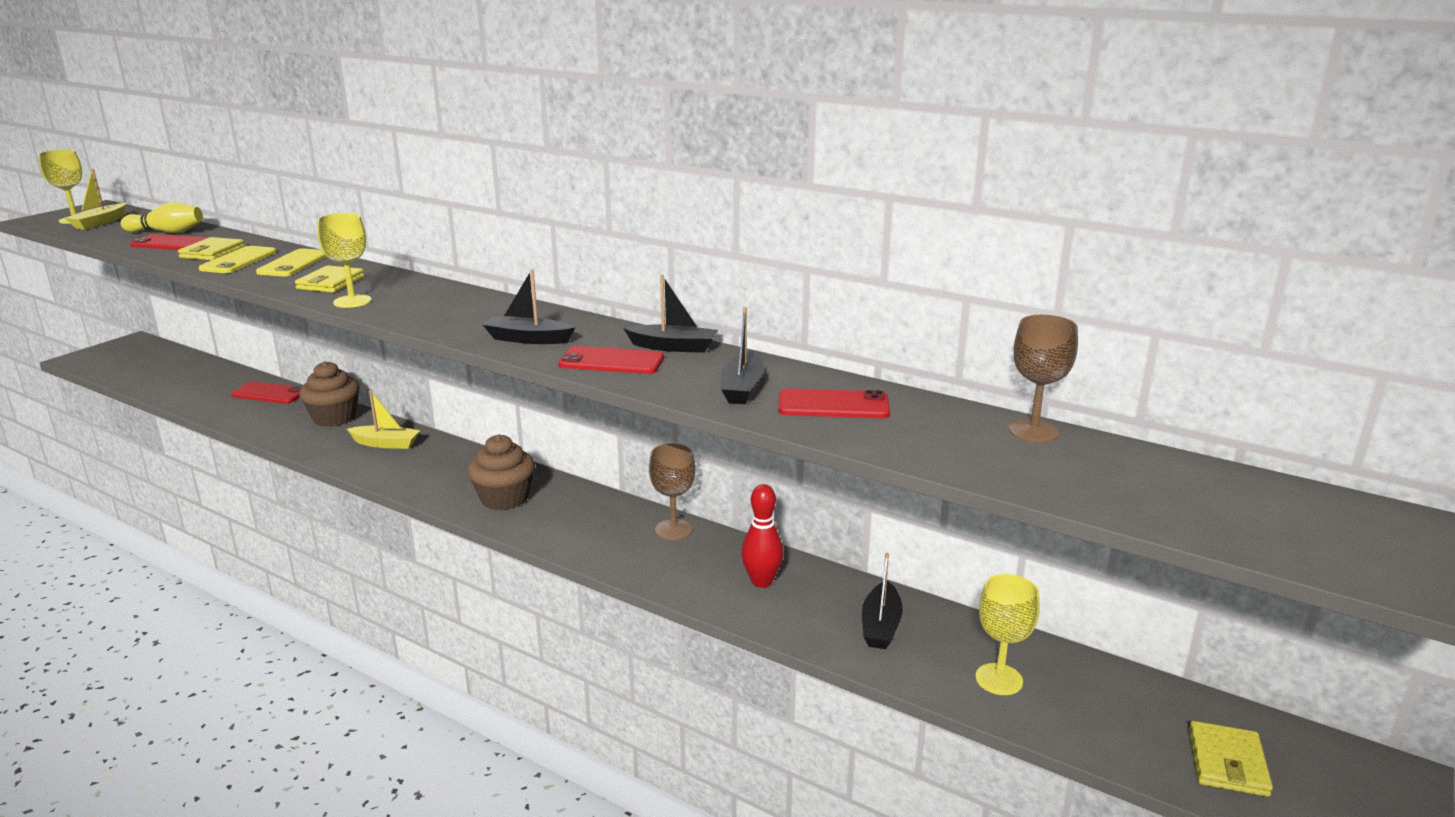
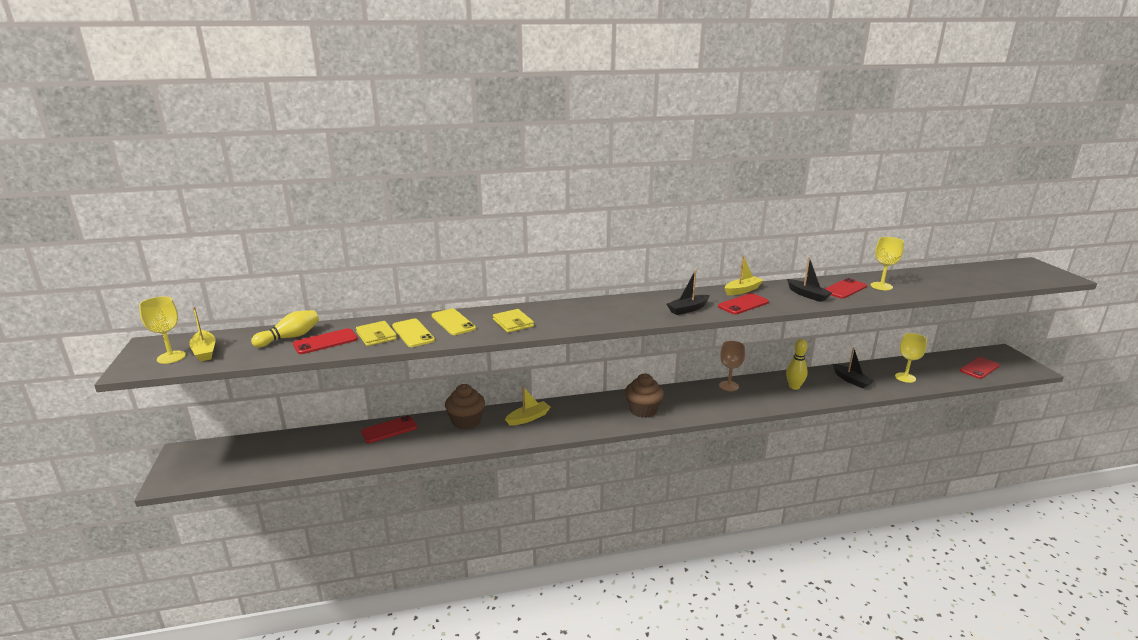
camera: 45 degrees left, 0 degrees up
(352, 301) = (558, 326): yellow goblet -> yellow goblet (881, 286)
(673, 347) = (742, 290): black boat -> yellow boat
(761, 581) = (794, 387): red bowling pin -> yellow bowling pin
(1033, 431) = (903, 274): brown goblet -> none
(1227, 762) = (979, 368): yellow wallet -> red phone

